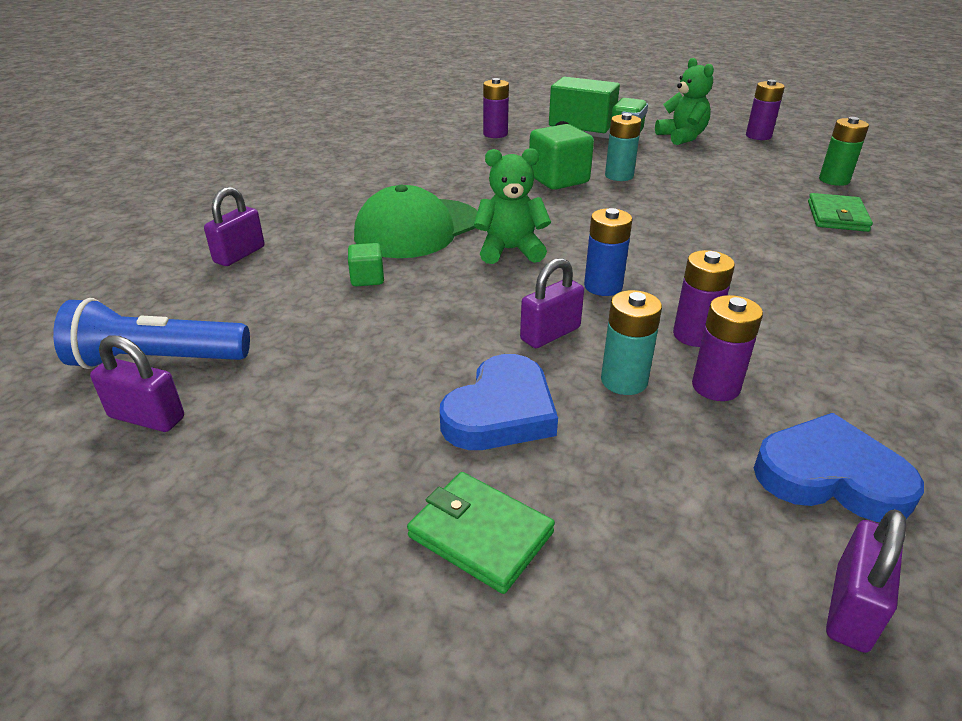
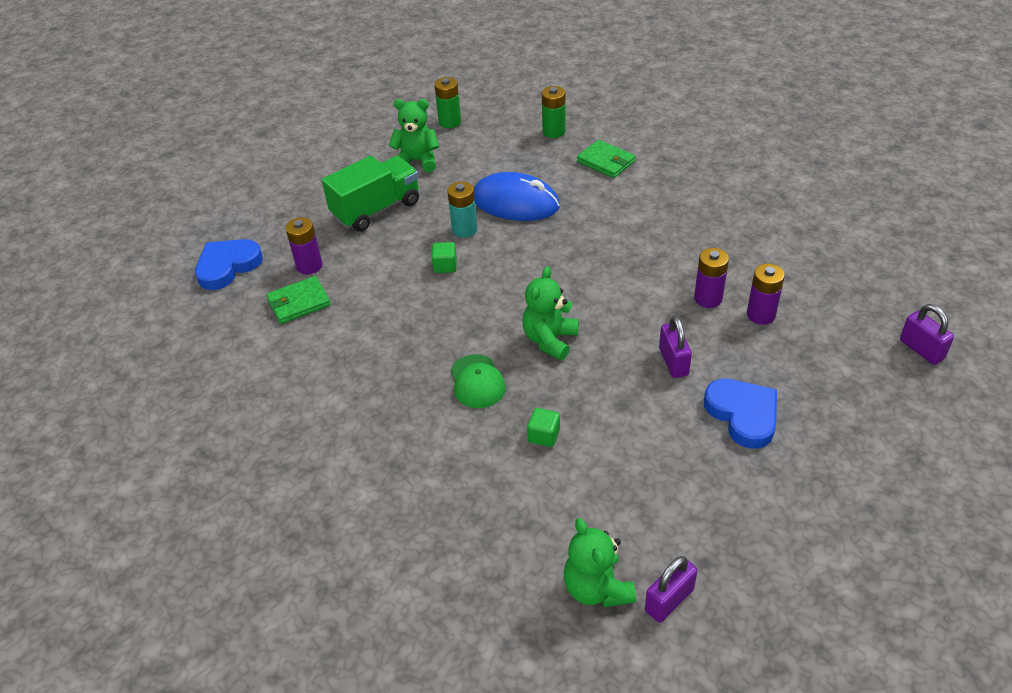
camera: 60 degrees left, 10 degrees up
(157, 360) = (597, 588): blue flashlight -> green teddy bear
(239, 254) = (448, 512): purple padlock -> none
(417, 229) = (477, 381): green cap -> green cap, size x0.58
(480, 534) = (838, 457): green wallet -> green wallet (299, 302)
(558, 180) = (445, 266): green cube -> green cube, size x0.52
(603, 286) = (630, 313): blue battery -> none
(624, 381) = (738, 349): turquoise battery -> none
(692, 188) = (515, 202): none -> blue mouse
(758, 136) = (450, 122): purple battery -> green battery
(830, 476) = (845, 311): blue heart -> blue heart (227, 266)

